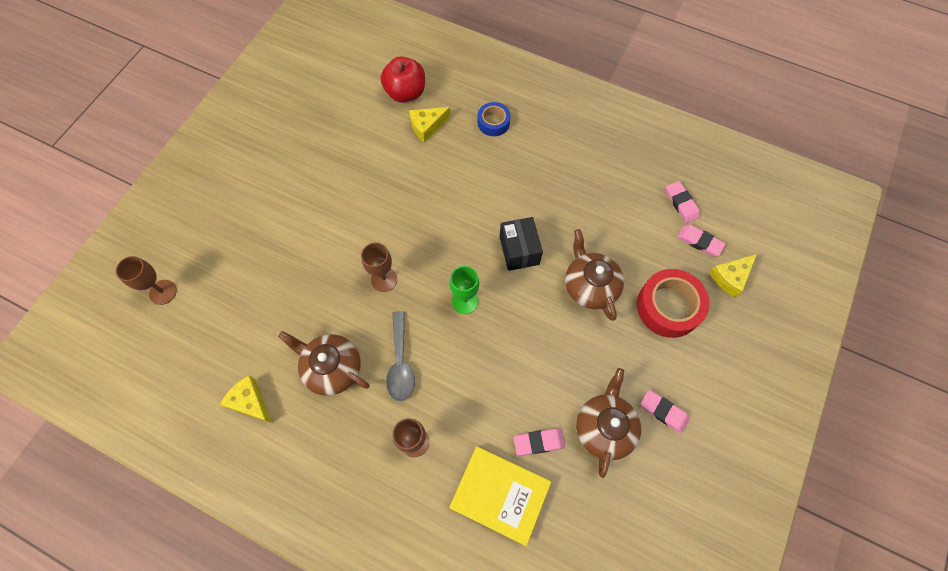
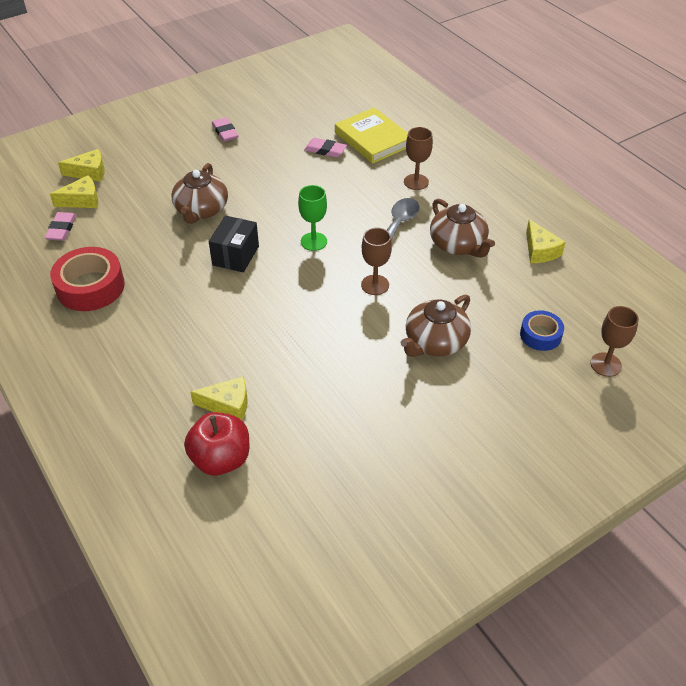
camera: 150 degrees left, 20 degrees down
(493, 122) = (152, 374): blue tape -> blue tape (540, 335)
(604, 427) = (273, 140): brown teapot -> brown teapot (435, 342)
(668, 307) = (156, 176): red tape -> red tape (90, 287)
(699, 241) = (82, 200): pink eraser -> yellow cheese

